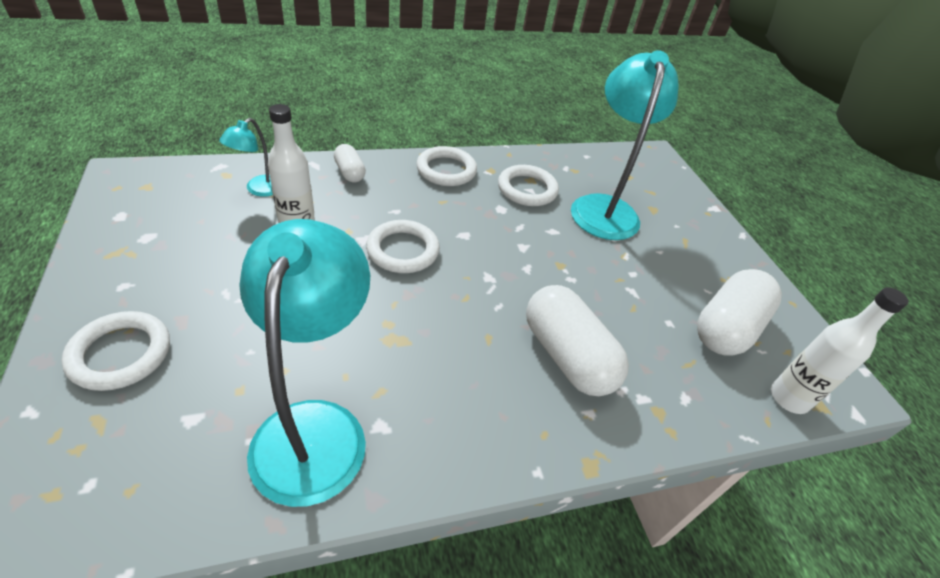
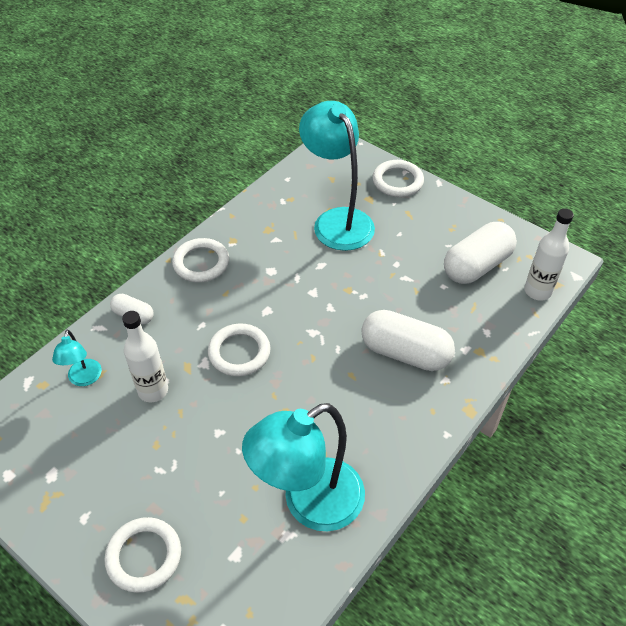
camera: 30 degrees left, 5 degrees up
(315, 427) = (309, 503): turquoise lamp -> turquoise lamp turned 90 degrees counterclockwise
(527, 189) = (273, 240): white ring -> white ring (397, 181)
(727, 328) = (477, 266): white capsule -> white capsule turned 45 degrees clockwise

